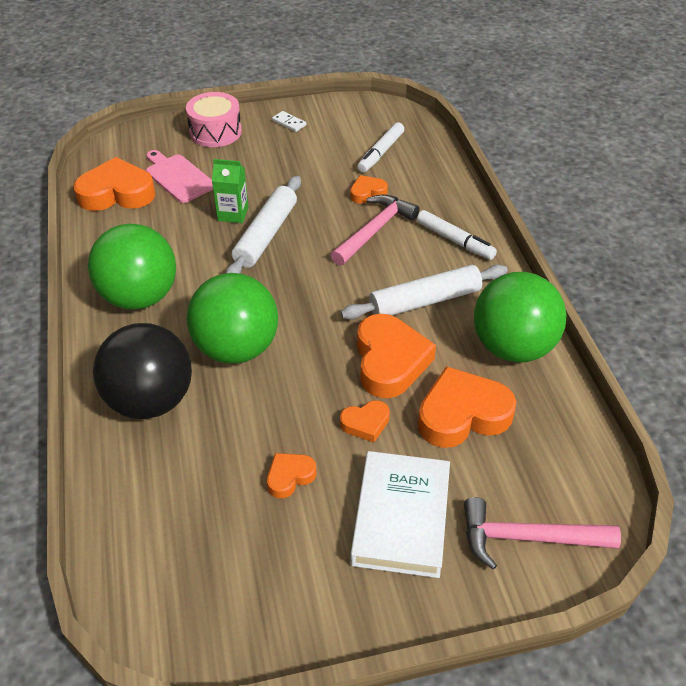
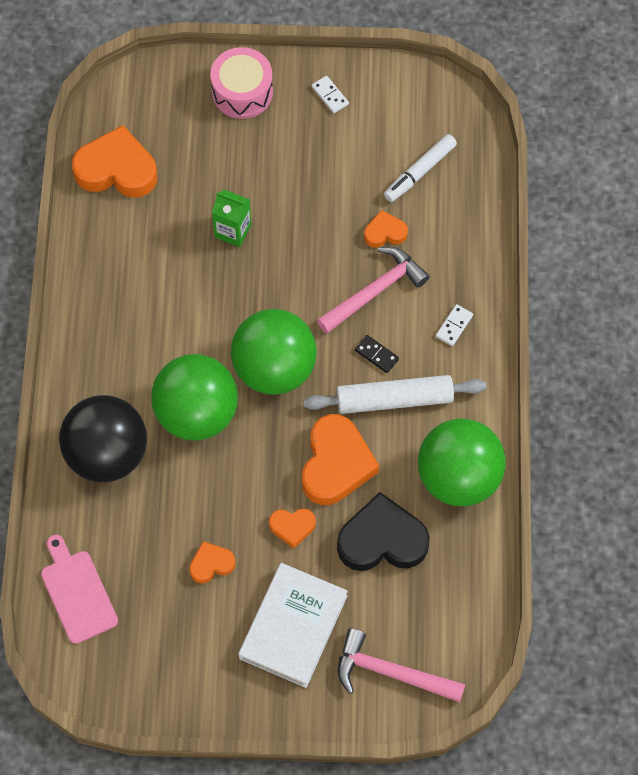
camera: 15 degrees right, 20 degrees up
(140, 297) = (117, 325): green ball -> green ball (274, 368)
(178, 177) = (186, 159): pink cutting board -> pink cutting board (77, 592)
(265, 235) = (260, 270): white rolling pin -> none
(394, 272) = (376, 355): none -> black domino
(455, 241) = (454, 326): white marker -> white domino
(462, 414) = (382, 540): orange heart -> black heart

